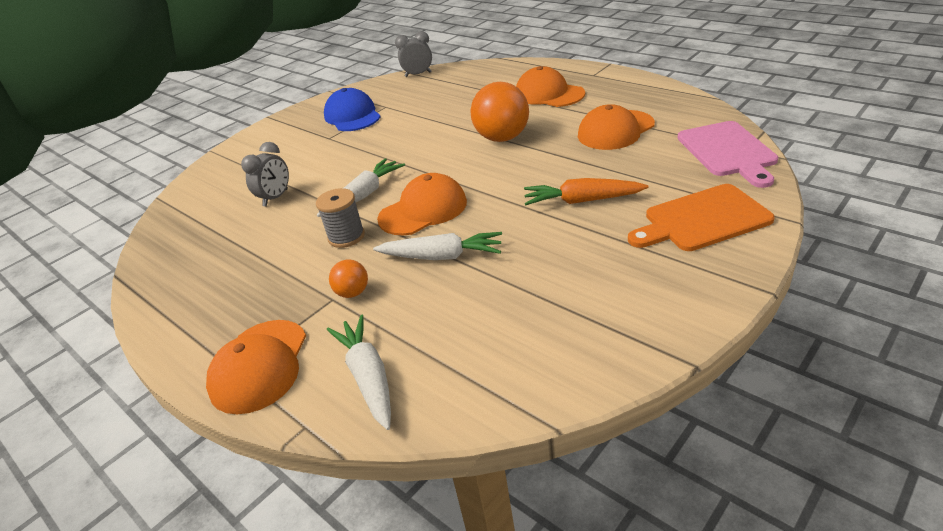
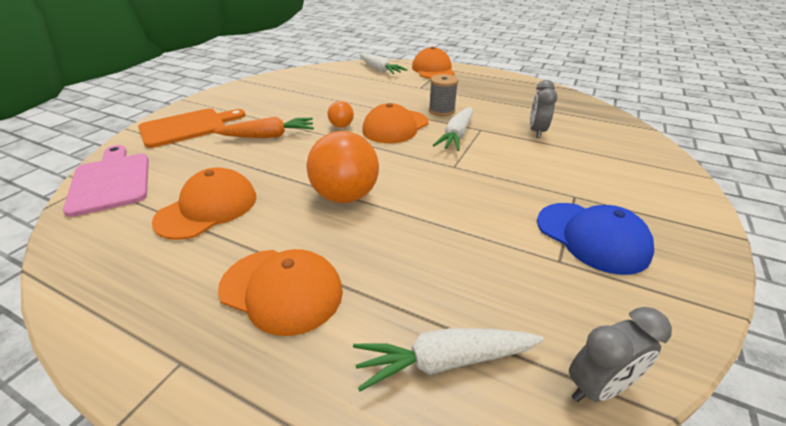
camera: 160 degrees right, 0 degrees up
(353, 293) = (410, 89): orange ball -> orange ball (341, 126)
(441, 256) = (366, 104): white carrot -> white carrot (444, 361)

